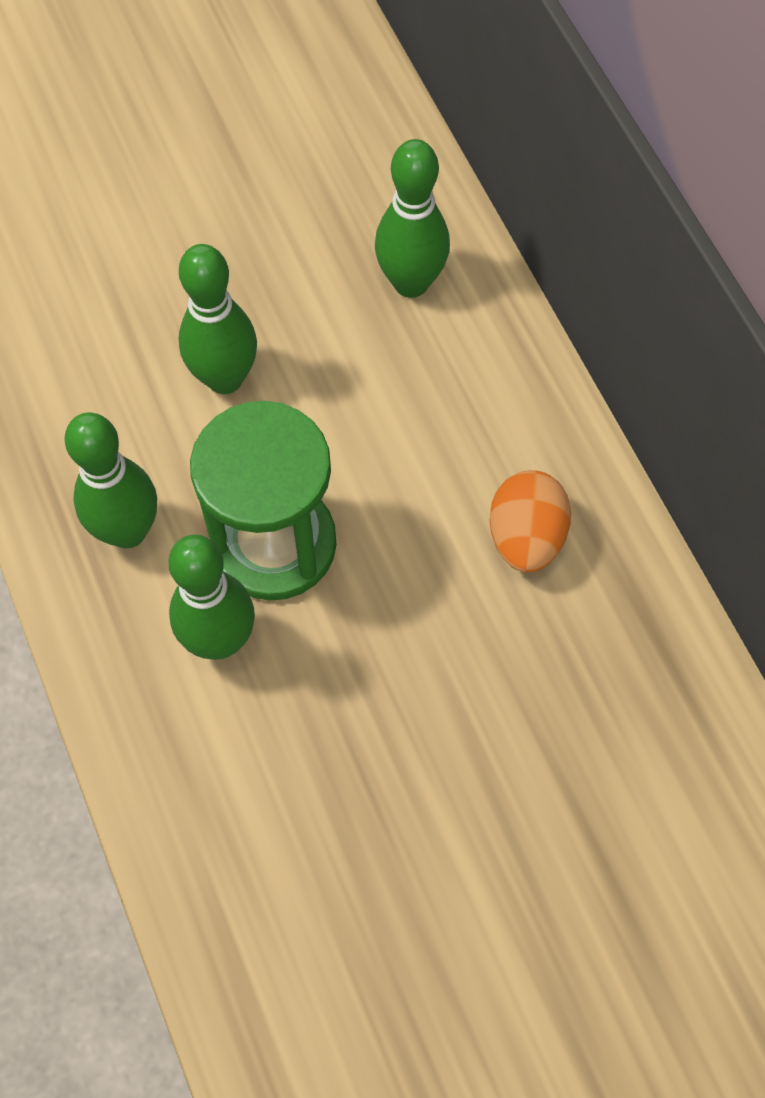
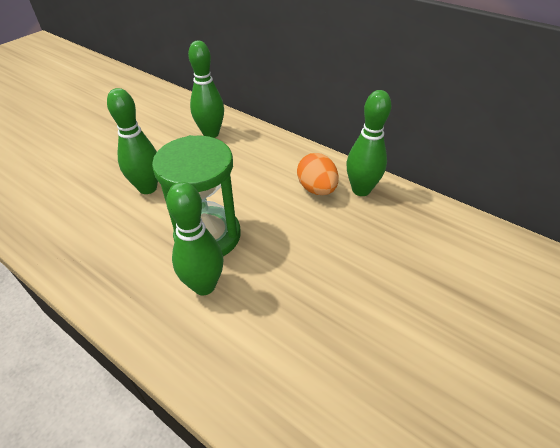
camera: 30 degrees left, 20 degrees down
(127, 531) = (128, 261): green bowling pin -> green bowling pin (361, 190)

